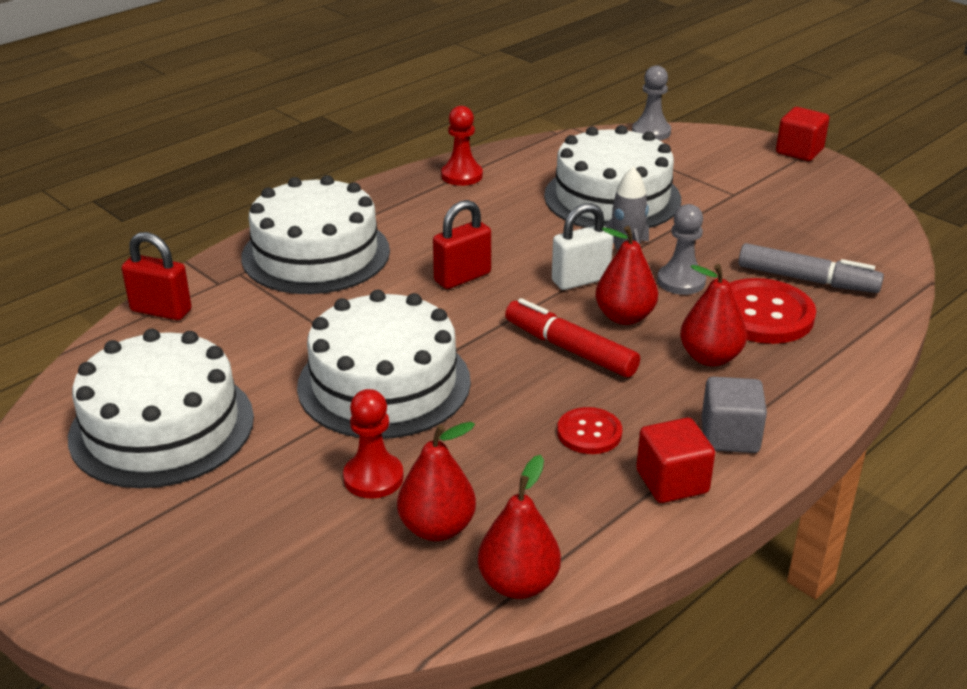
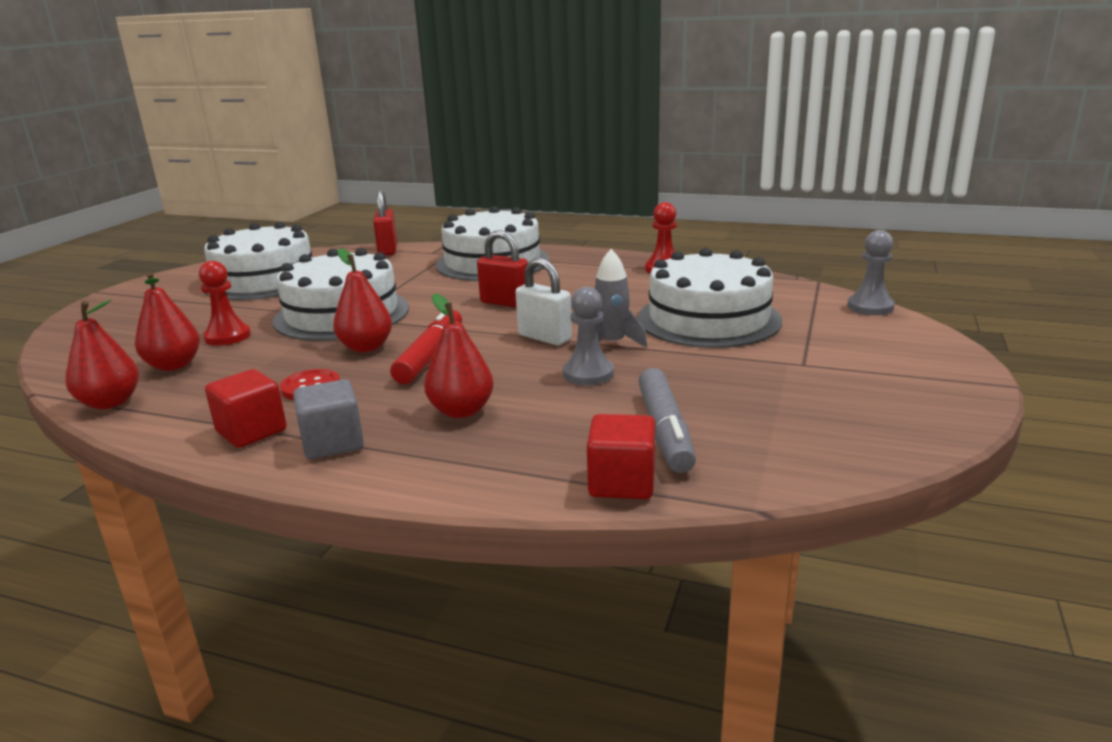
camera: 65 degrees right, 10 degrees down
(624, 317) = (500, 364): red pear -> red pear (366, 347)
(762, 314) = (565, 420): red button -> none
(799, 151) = (972, 376): red cube -> red cube (622, 482)

